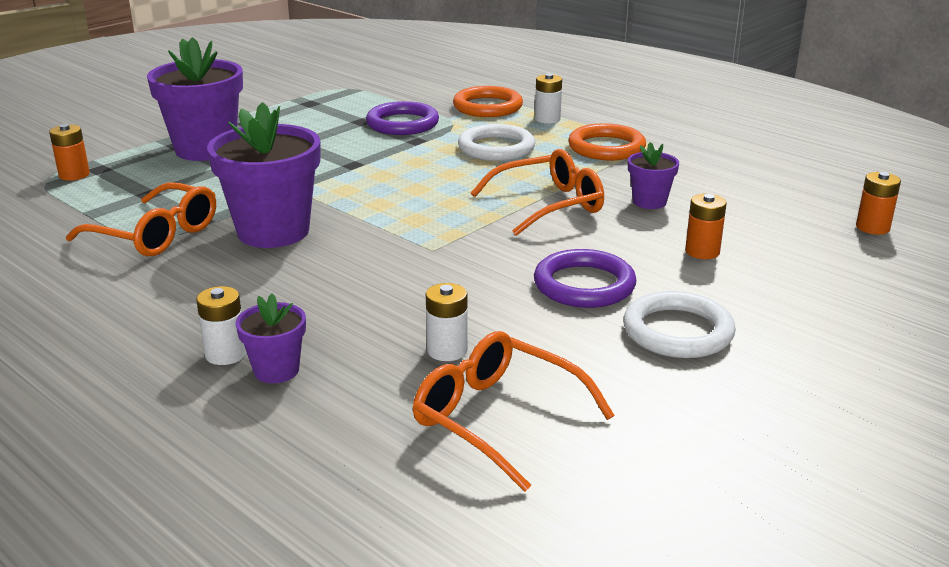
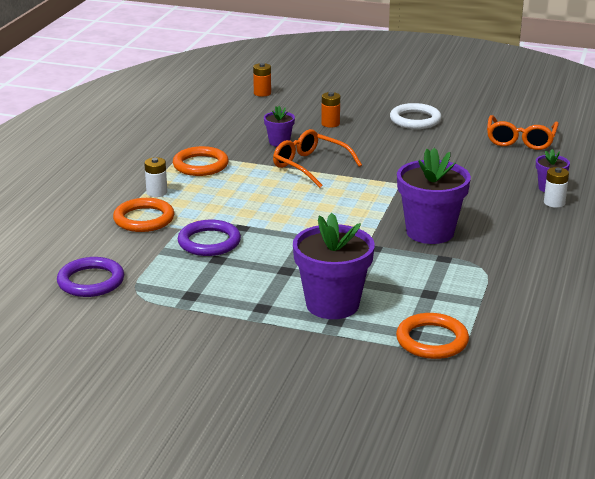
camera: 115 degrees left, 0 degrees up
(74, 175) = (432, 340): orange battery -> orange ring
(156, 235) = (476, 267): orange glasses -> none
(447, 350) = (488, 159): white battery -> none
(496, 148) = (232, 198): white ring -> none
(584, 285) = (395, 143): purple ring -> purple ring (91, 281)

